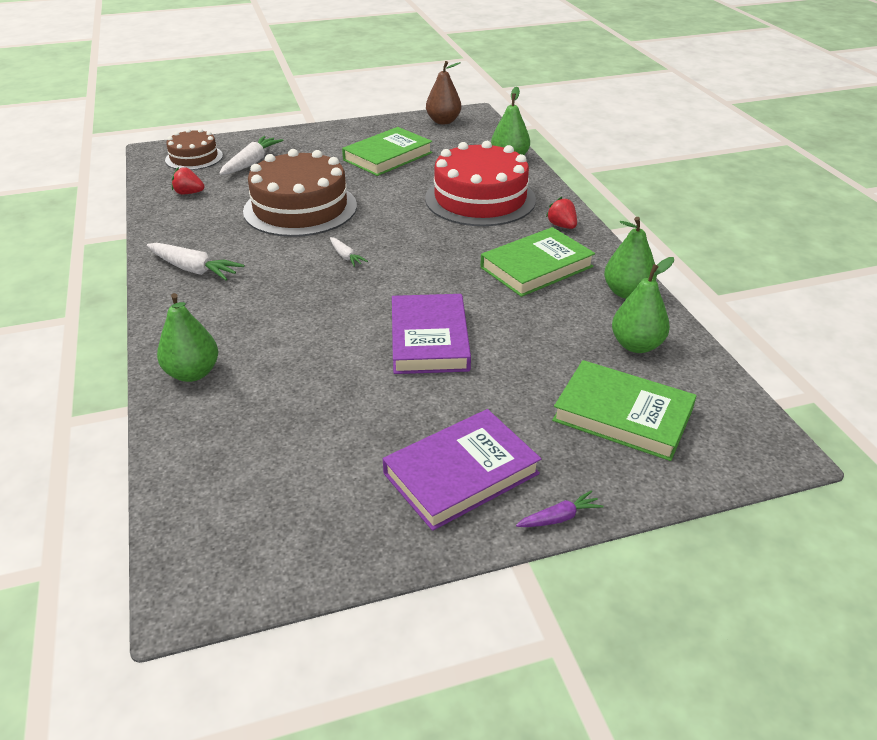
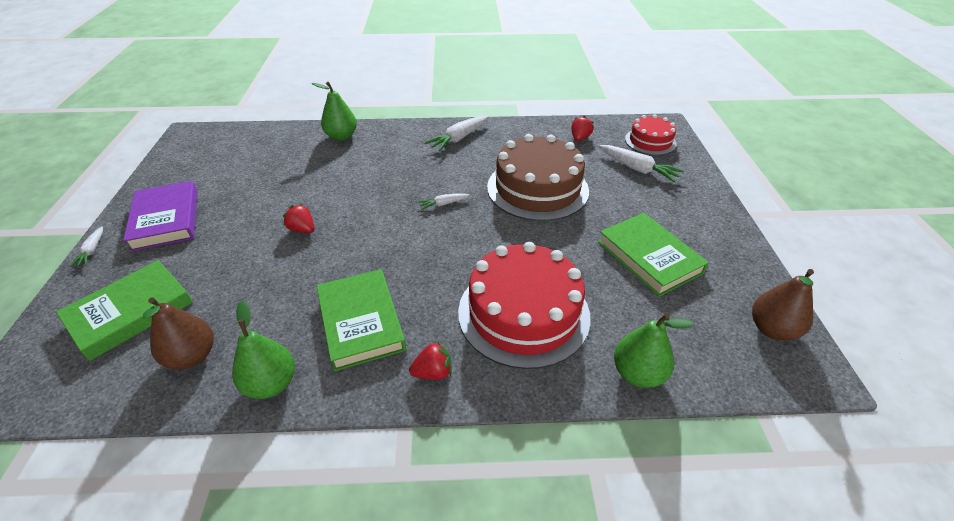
camera: 105 degrees right, 5 degrees up
(194, 158) = (650, 141): brown cake -> red cake
(429, 339) = (302, 229): purple book -> red strawberry
(559, 517) = (92, 251): purple carrot -> white carrot
(636, 345) = (192, 356): green pear -> brown pear

